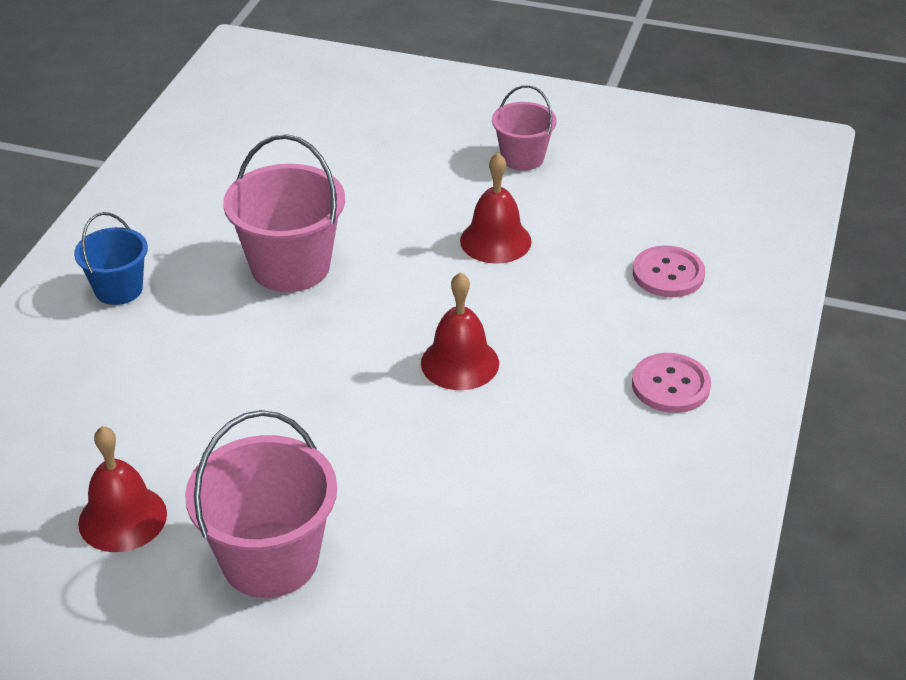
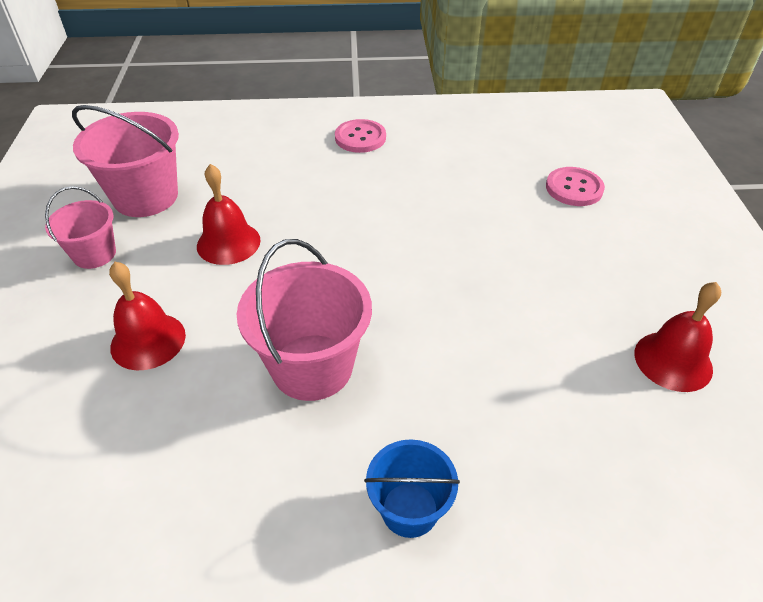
camera: 110 degrees left, 5 degrees up
(270, 559) = (633, 265): pink bucket -> pink bucket (146, 197)
(460, 363) = (388, 227): red bell -> red bell (148, 341)
(668, 274) = (244, 154): pink button -> pink button (574, 188)

